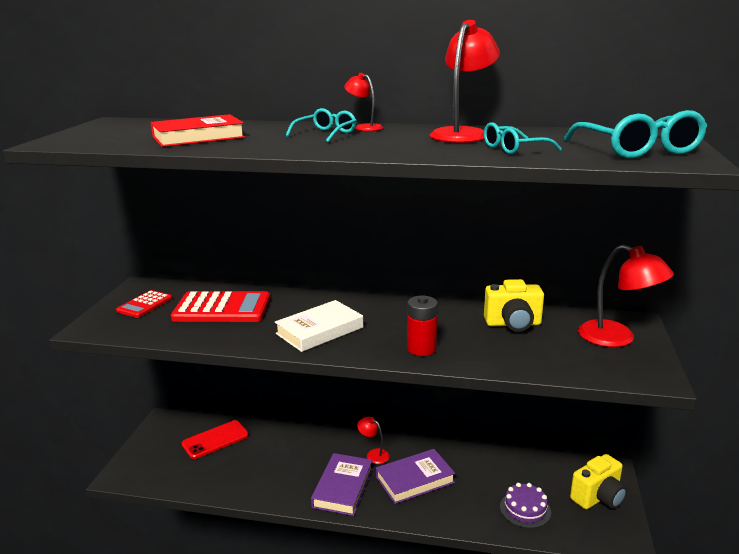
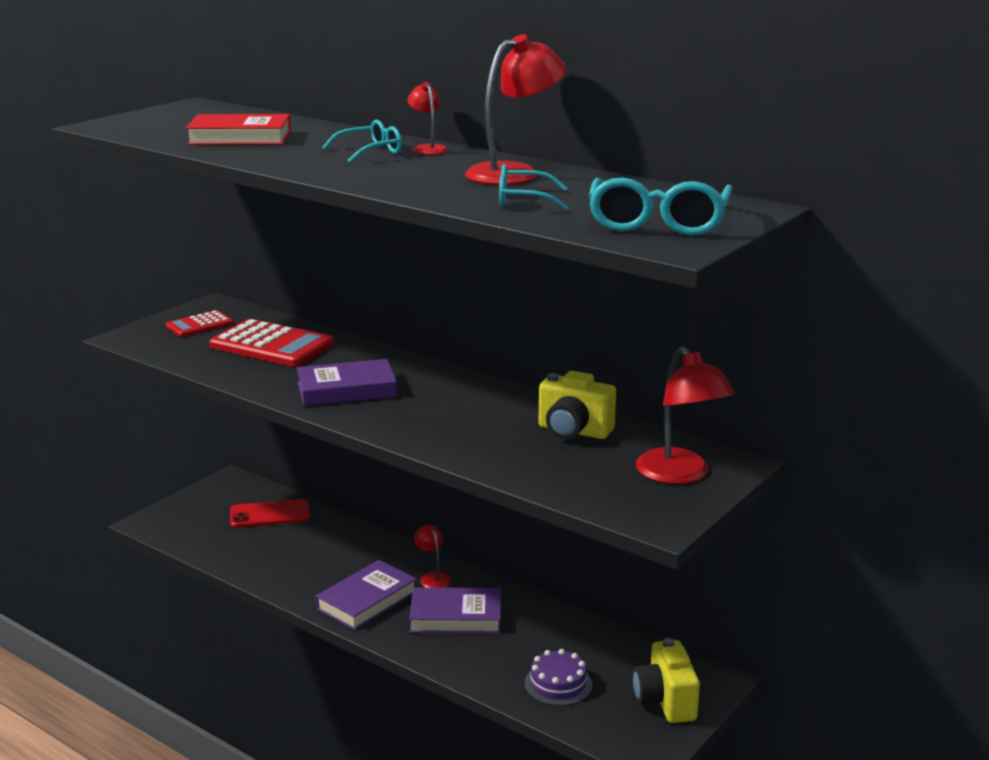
camera: 25 degrees right, 0 degrees up
(319, 330) = (346, 389): white book -> purple book
(421, 349) = (432, 432): red battery -> none
(598, 498) = (665, 701): yellow camera -> yellow camera turned 90 degrees clockwise

